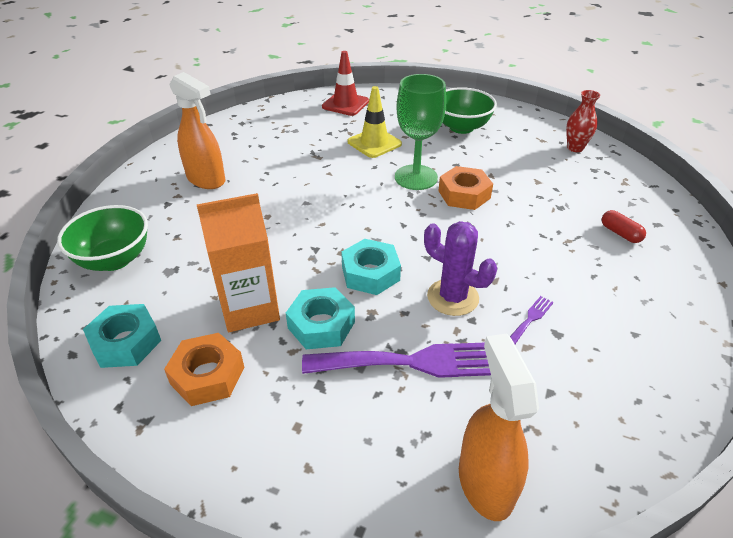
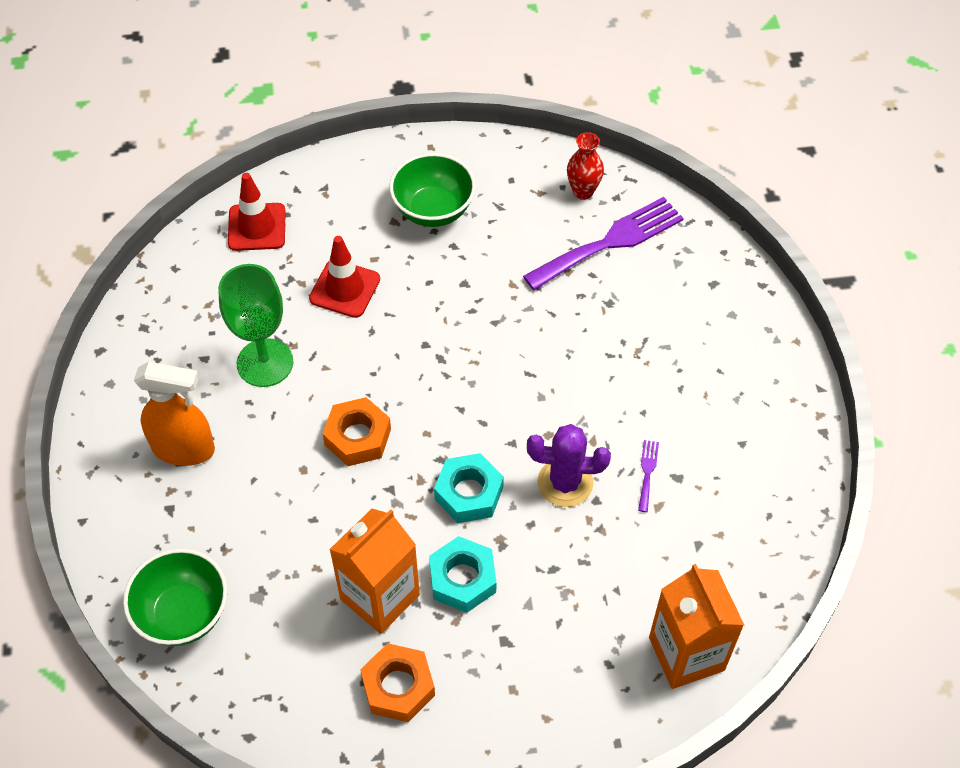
camera: 30 degrees left, 15 degrees up
(126, 342) = (290, 697): turquoise nut -> none
(374, 143) = (344, 289): yellow traffic cone -> red traffic cone
(415, 362) = (572, 573): purple fork -> purple fork (610, 242)
(416, 177) = (431, 327): green goblet -> green goblet (265, 363)
(464, 194) = (499, 331): orange nut -> orange nut (357, 437)
(485, 482) = (686, 654): orange spray bottle -> orange carton
(620, 233) = (683, 316): red capsule -> none

